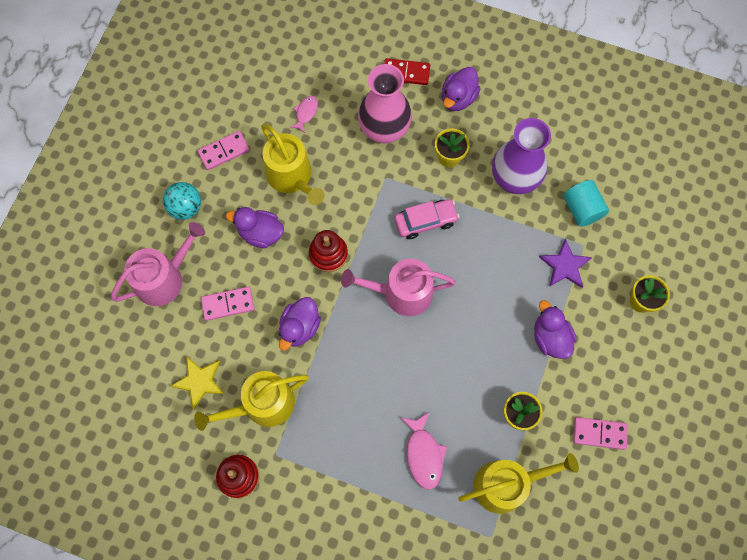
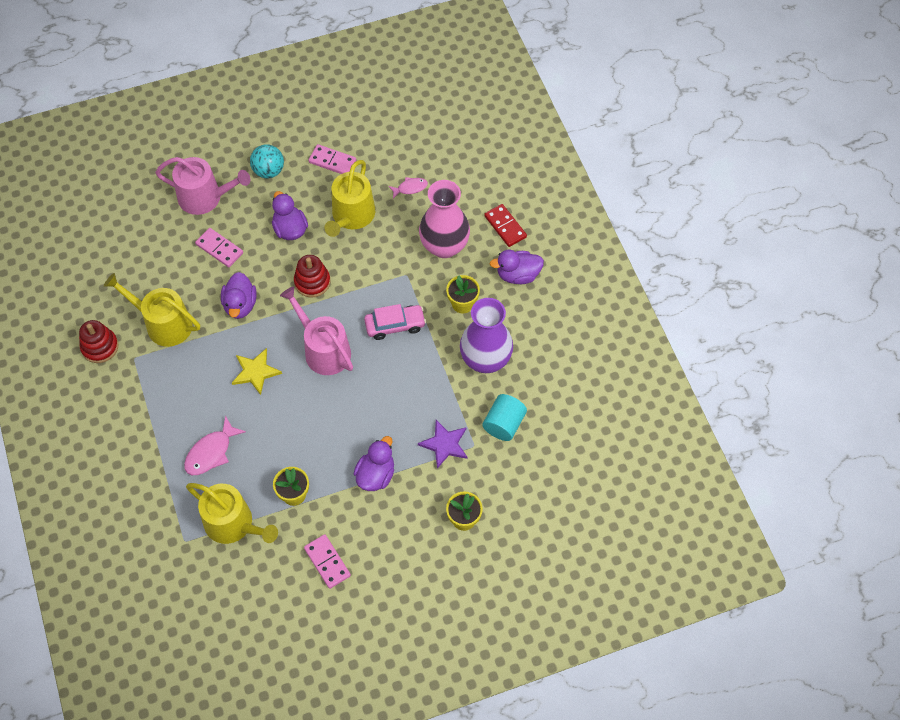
camera: 50 degrees right, 10 degrees down
(199, 381) = (148, 274): yellow star -> yellow star (255, 372)
(300, 327) = (240, 305): purple duck -> purple duck turned 75 degrees counterclockwise
(425, 221) = (395, 325): pink car -> pink car turned 45 degrees counterclockwise

